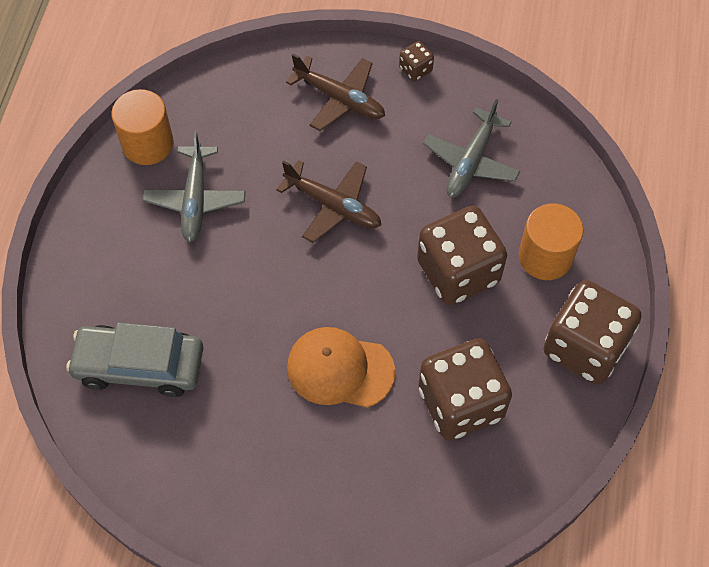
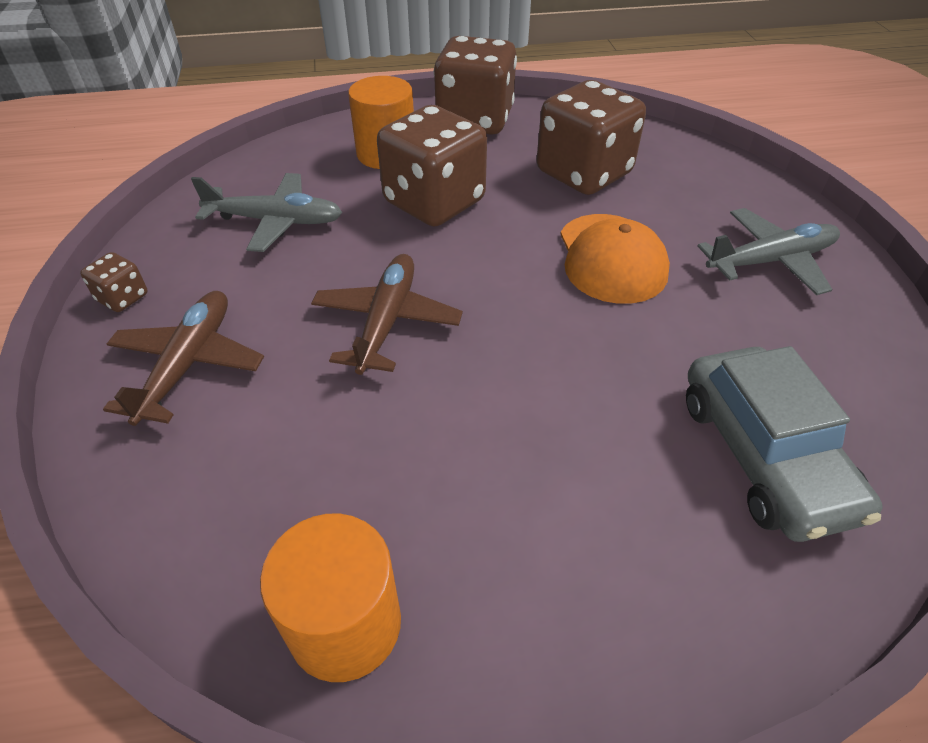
camera: 110 degrees left, 15 degrees down
(195, 199) = (441, 490): grey plane -> grey plane (769, 261)

